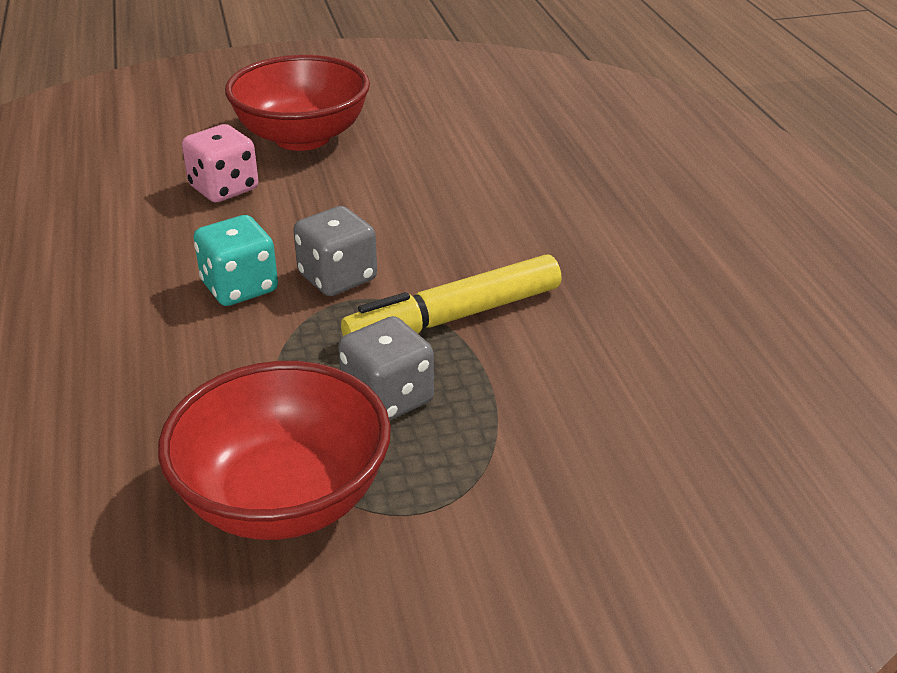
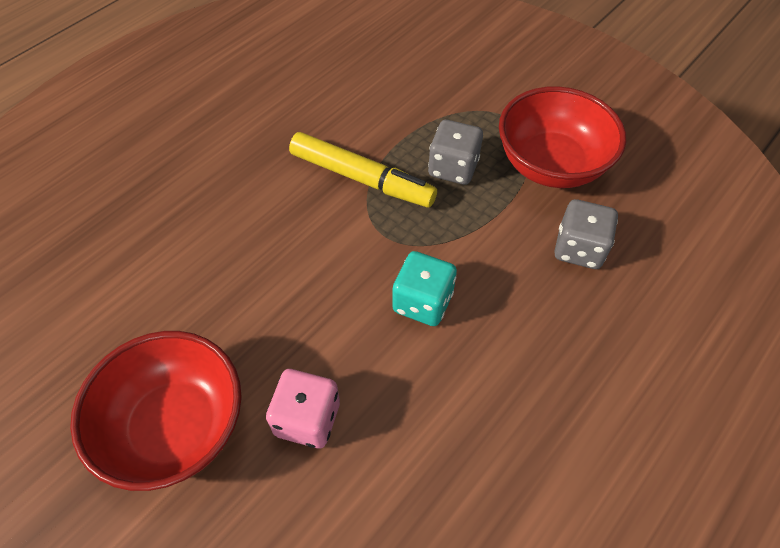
camera: 125 degrees left, 20 degrees up
(337, 278) = (369, 256): grey dice -> grey dice (579, 249)

